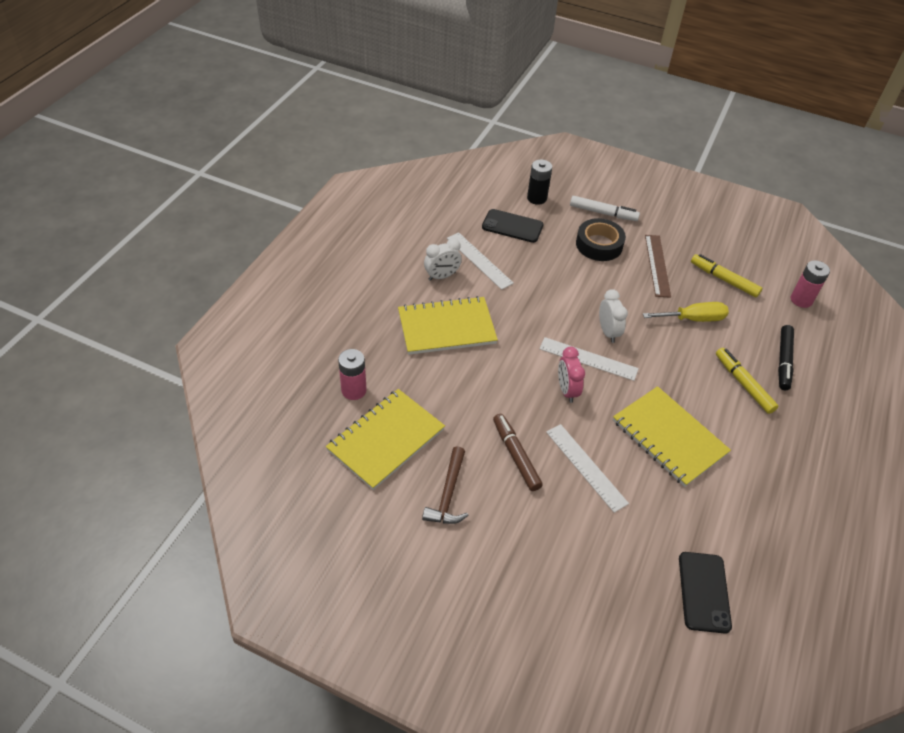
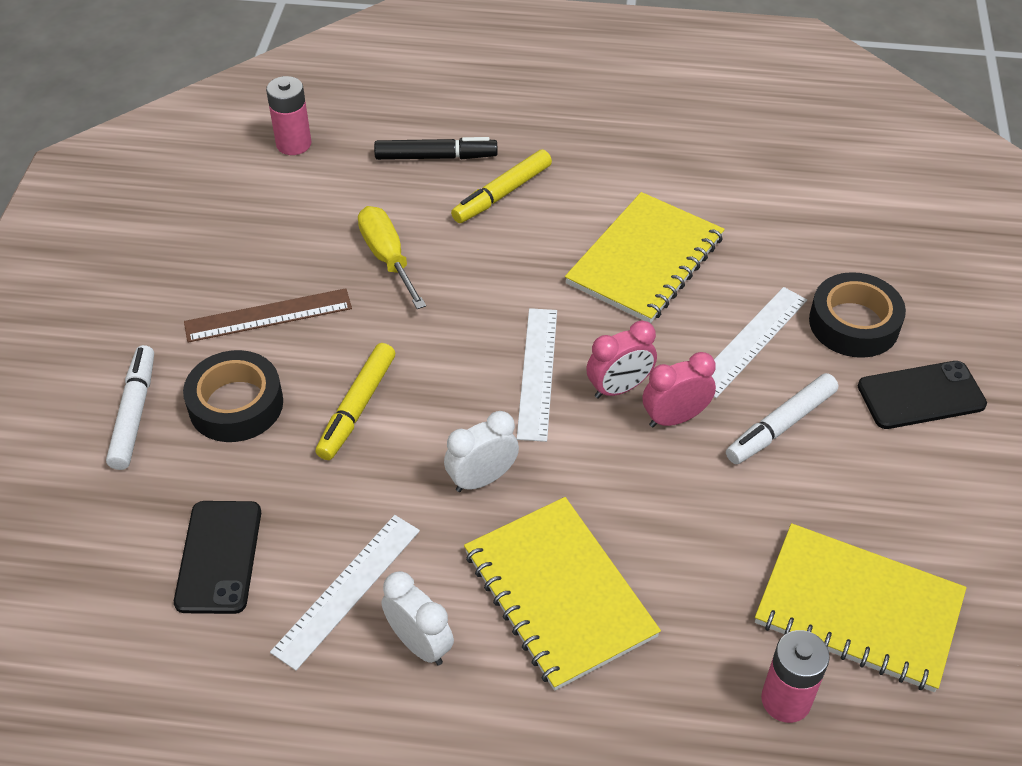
camera: 105 degrees left, 0 degrees up
(448, 494) = (900, 492): brown hammer -> none
(515, 455) = (781, 426): brown marker -> white marker
(537, 198) = (109, 534): black battery -> none
(537, 408) = (675, 418): none -> pink clock
(586, 531) = (854, 323): none -> black tape
(608, 332) = (464, 357): white clock -> white clock (482, 479)
(704, 592) = (862, 206): black phone -> black phone (921, 395)
(724, 280) = (277, 230): yellow marker -> yellow marker (357, 407)

